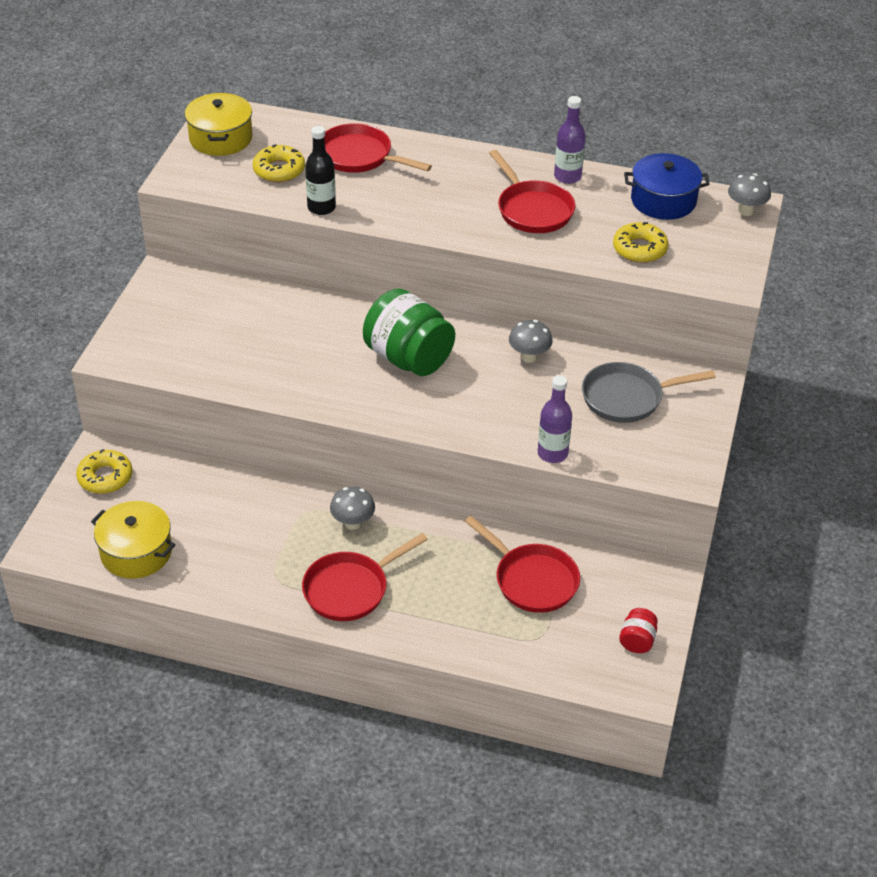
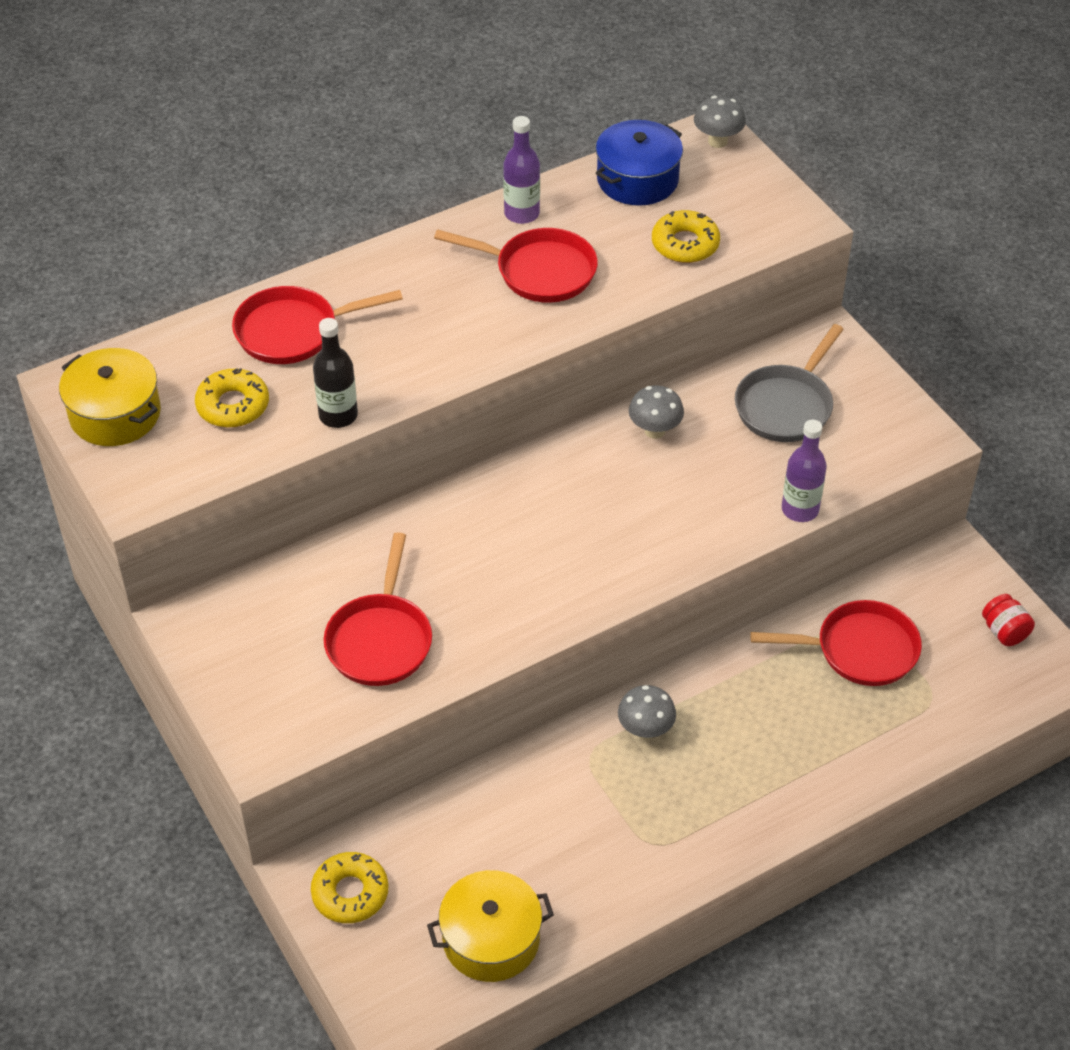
camera: 45 degrees left, 5 degrees up
(350, 589) = (729, 795): red pan -> red pan (380, 640)
(408, 358) = (553, 517): green jar -> none

